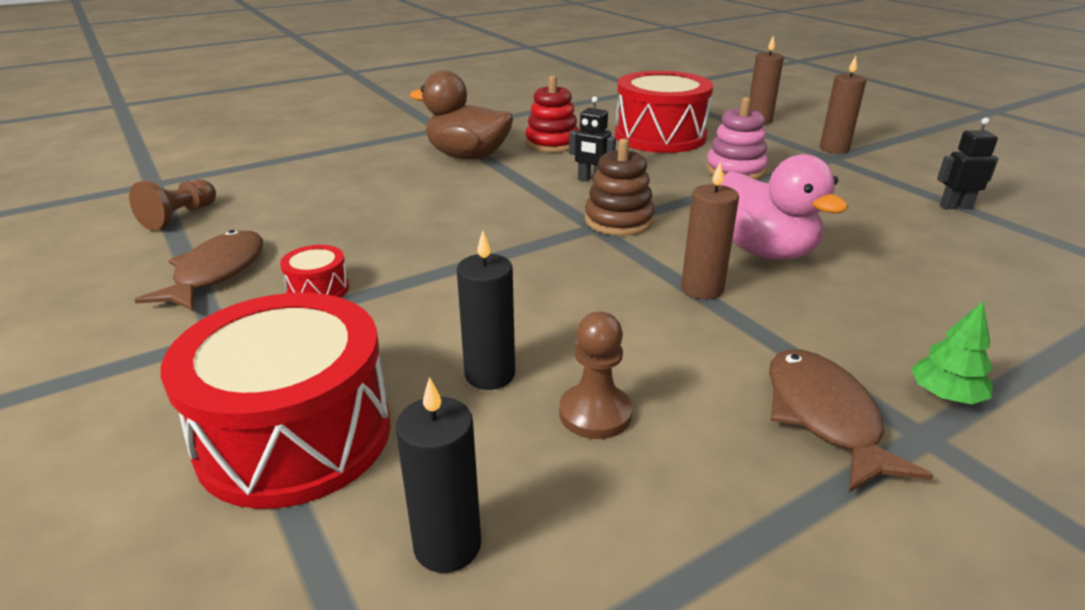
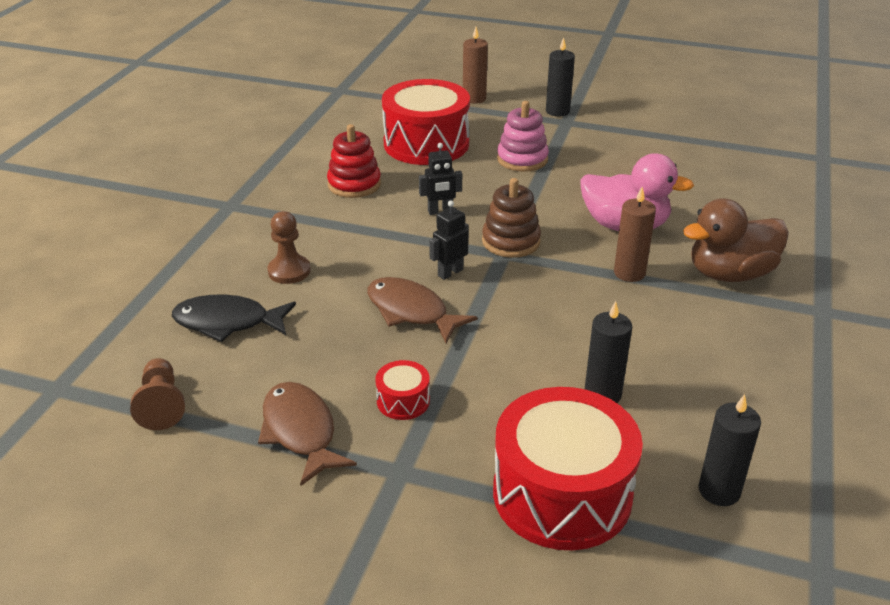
camera: 40 degrees left, 5 degrees up
(308, 189) = (228, 322): none -> black fish
(467, 156) = (306, 227): brown duck -> brown duck (730, 274)
(595, 413) = (684, 384): brown pawn -> brown pawn (289, 271)
(824, 417) = (777, 324): brown fish -> brown fish (411, 312)
(834, 149) = (557, 111): brown candle -> black candle
(945, 395) = (808, 282): green tree -> none
(955, 207) = (680, 140): black robot -> black robot (450, 272)

